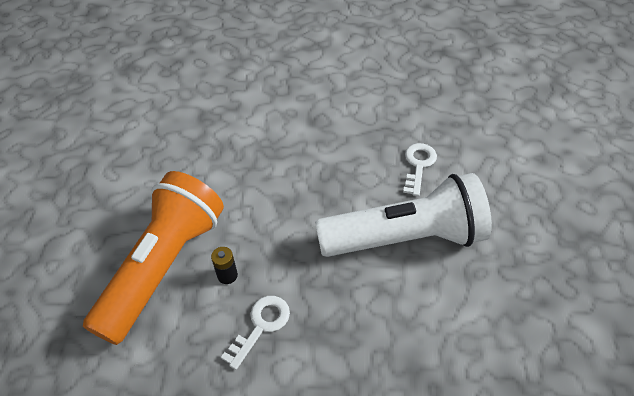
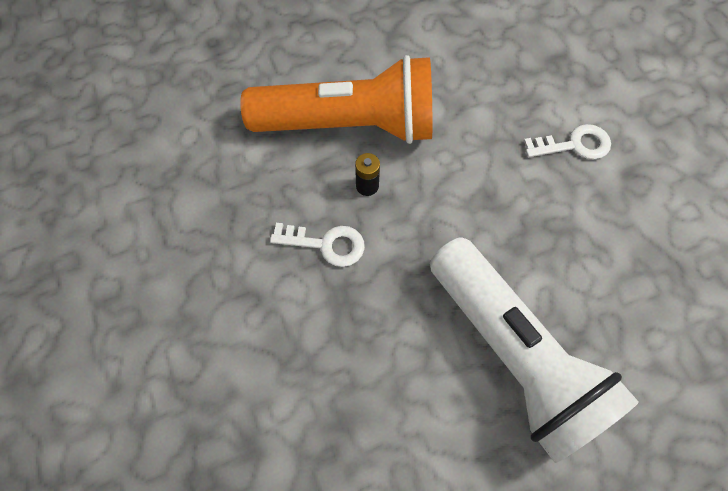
camera: 65 degrees right, 15 degrees up
(418, 165) = (641, 332): white key -> white key (574, 145)

